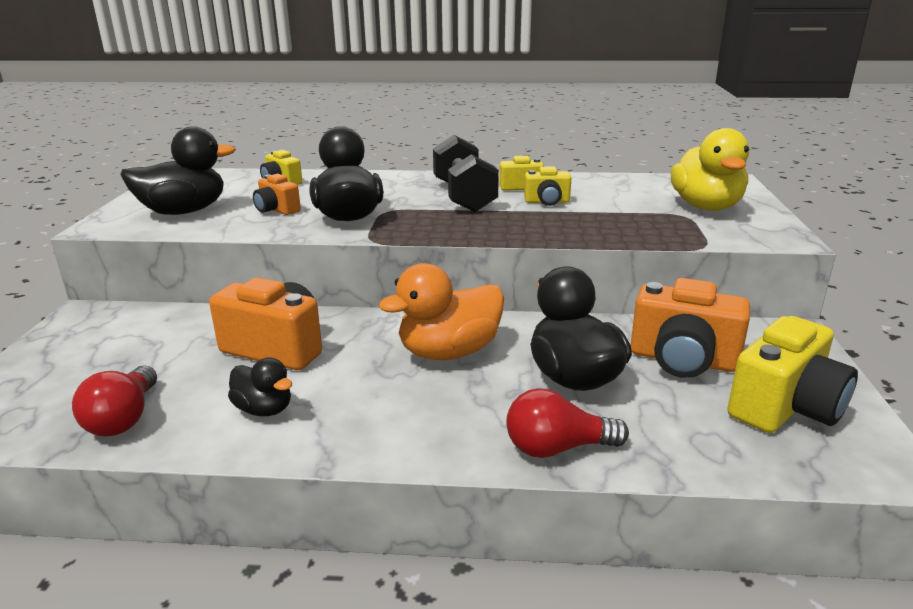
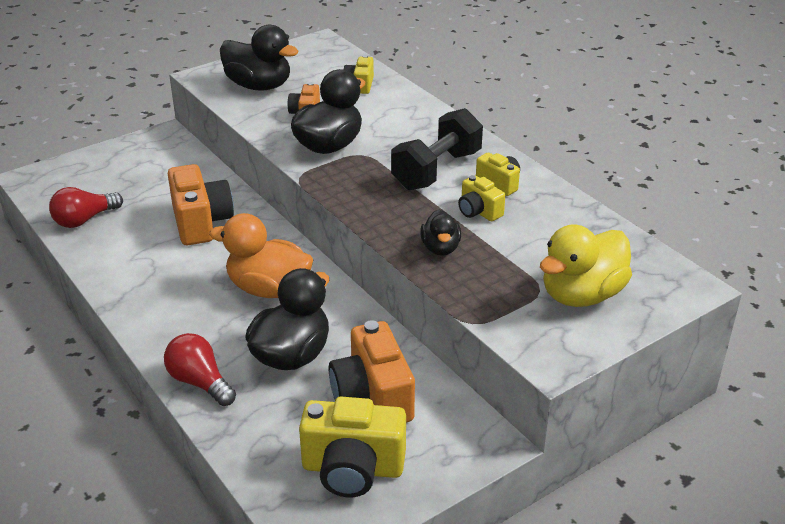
camera: 50 degrees right, 10 degrees up
(264, 409) = (135, 257): black duck -> black duck (440, 248)

